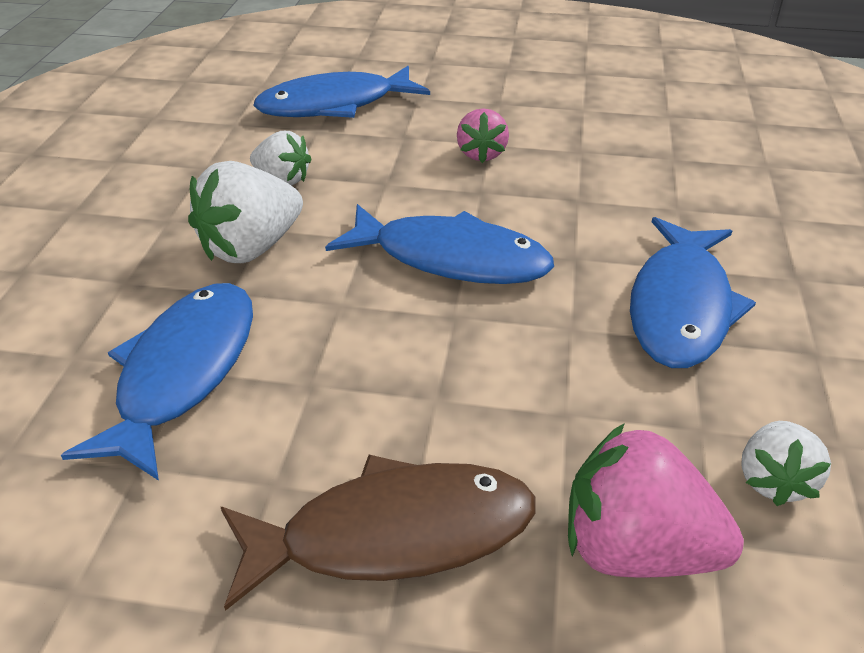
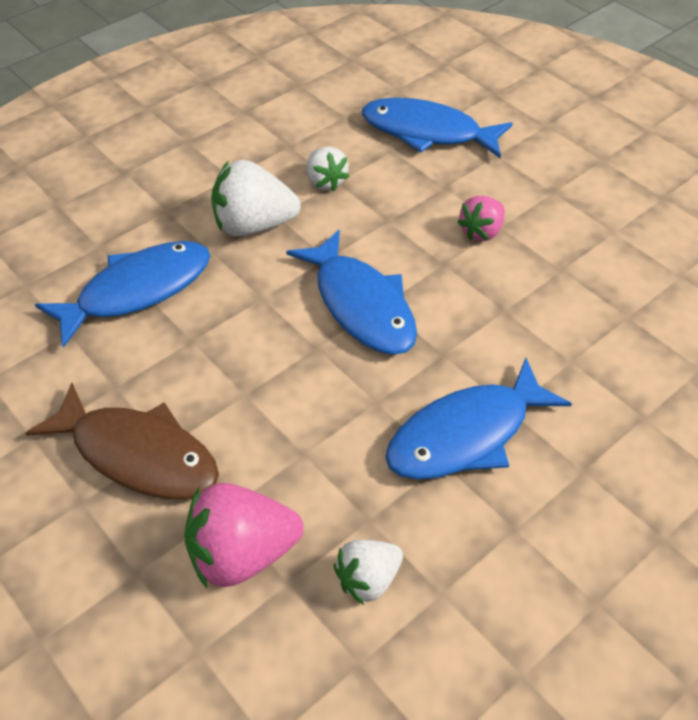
camera: 40 degrees right, 10 degrees up
(635, 549) = (242, 554): pink strawberry -> pink strawberry turned 75 degrees counterclockwise

